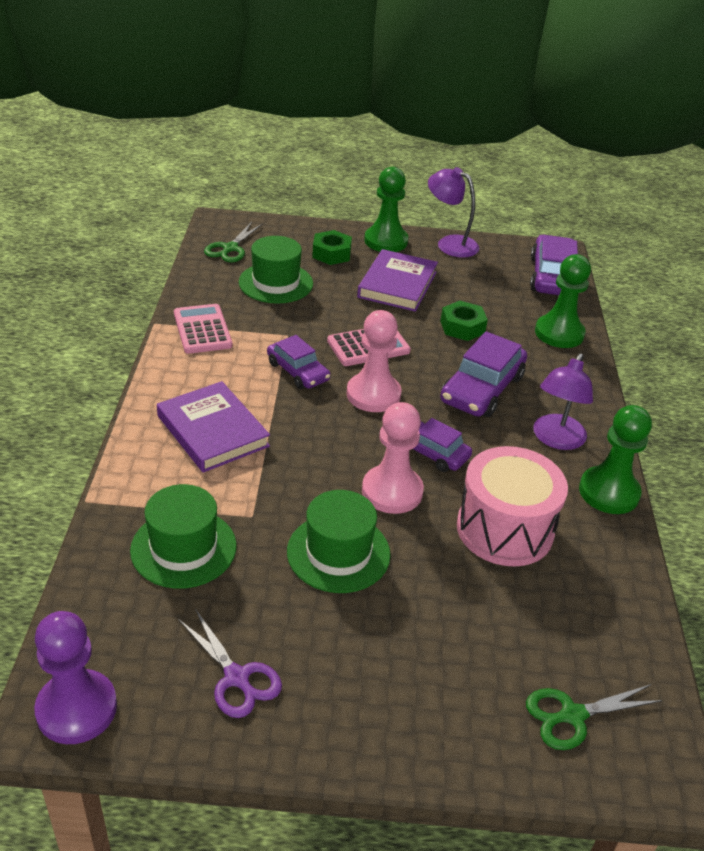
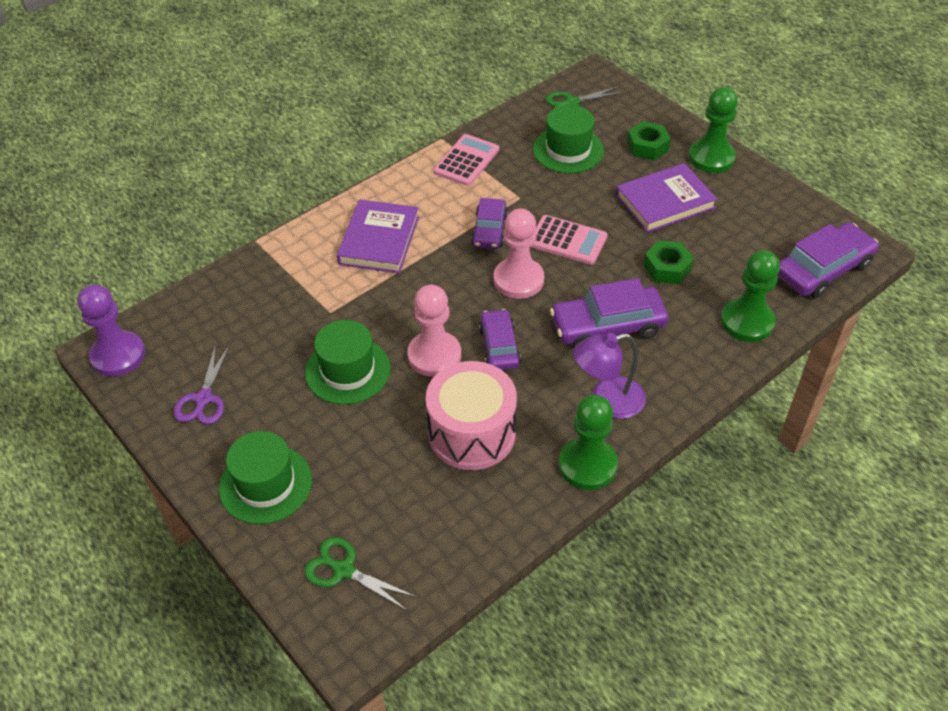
camera: 50 degrees right, 10 degrees up
(183, 548) = (269, 305): green hat -> green hat (265, 484)
(450, 243) = (768, 188): purple lamp -> none

